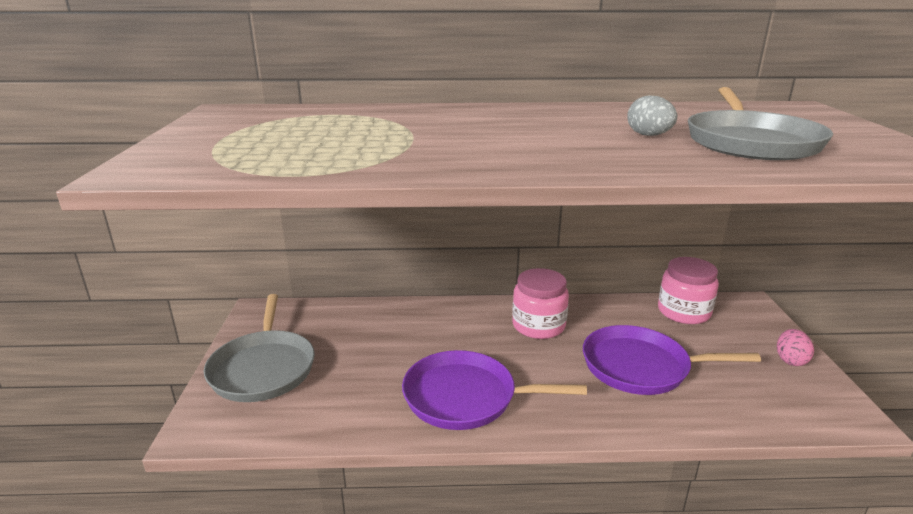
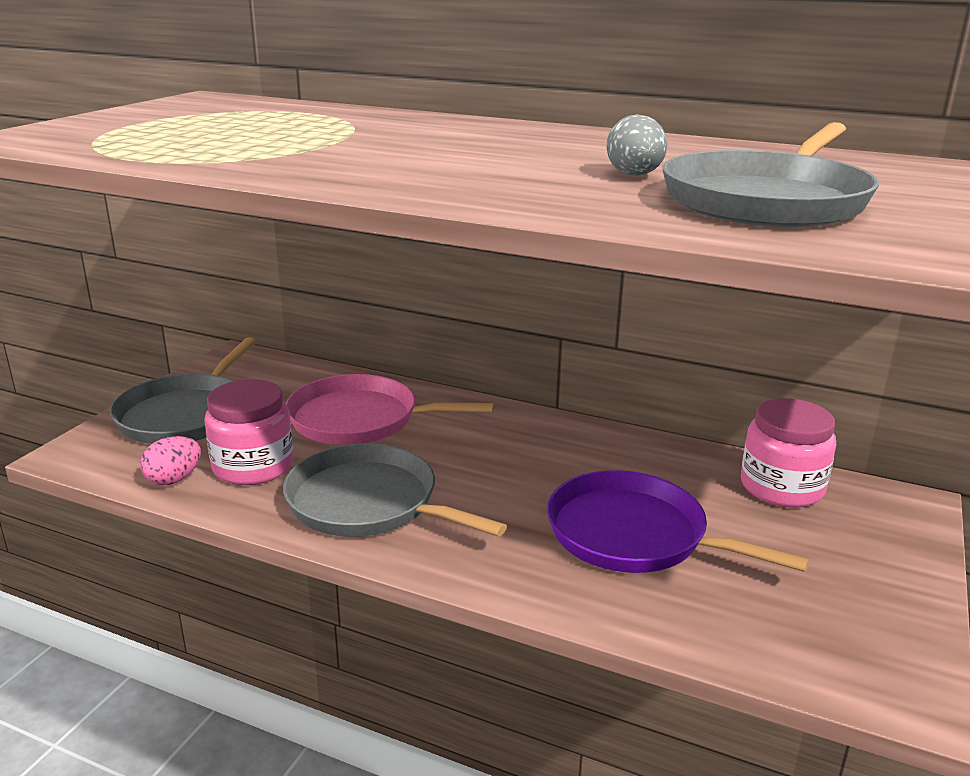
camera: 25 degrees right, 0 degrees up
(399, 336) = (360, 419): none -> pink pan
(466, 397) = (368, 503): purple pan -> grey pan
(538, 326) = (545, 451): pink jar -> pink jar (253, 466)
(790, 360) = (888, 593): pink egg -> pink egg (174, 479)

